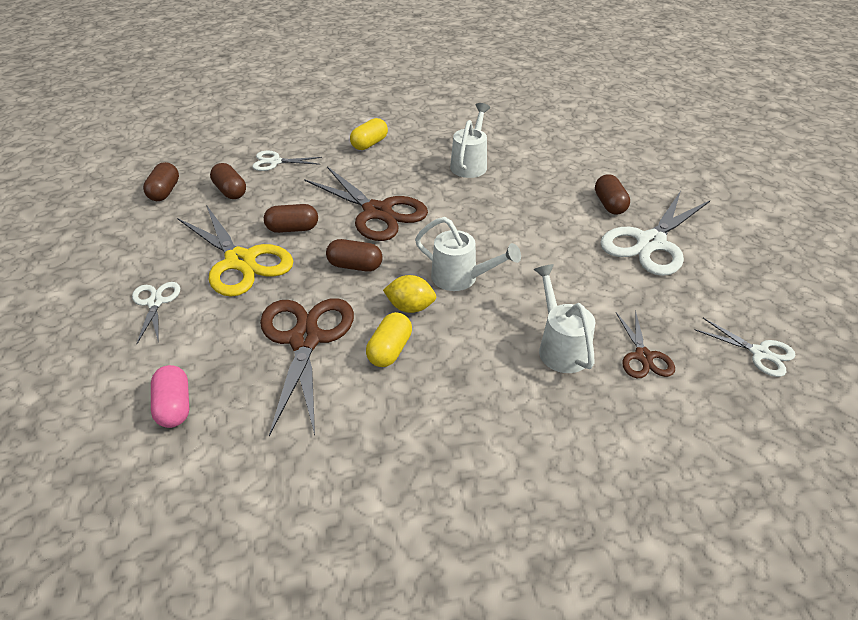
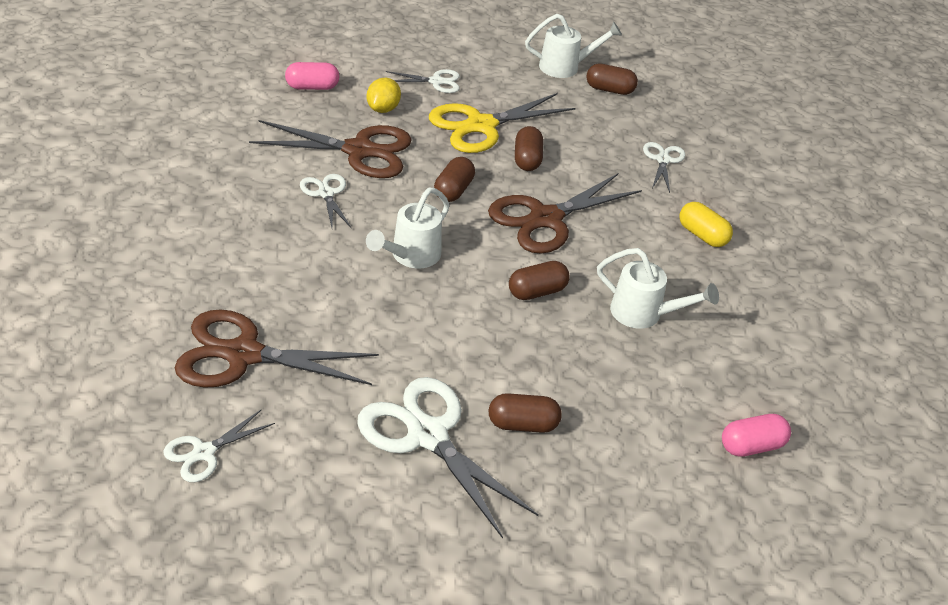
camera: 95 degrees right, 0 degrees up
(230, 191) = (605, 127): brown capsule -> brown capsule (537, 292)
(390, 350) = (326, 193): yellow capsule -> white scissors
(410, 307) = (378, 215): yellow lemon -> yellow lemon (383, 109)
(560, 347) = (282, 299): white watering can -> white watering can (565, 67)
(565, 126) = (751, 446): none -> pink capsule
(643, 356) = (243, 354): brown scissors -> brown scissors, size x1.91

